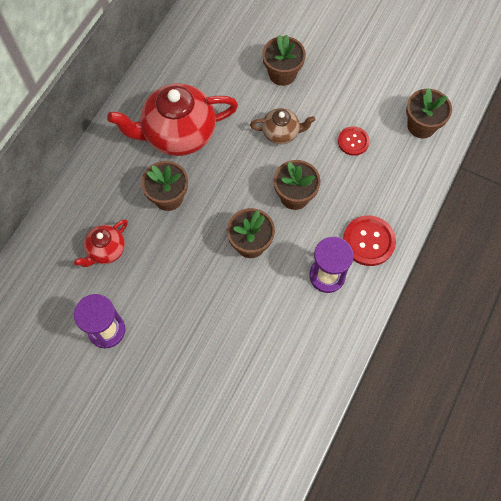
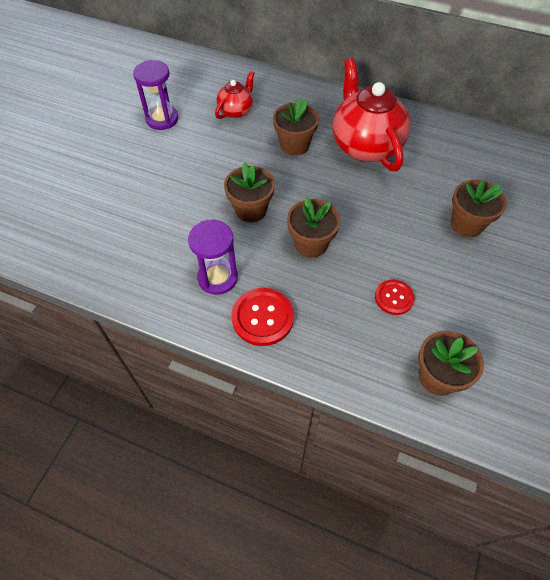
camera: 85 degrees right, 10 degrees down
(106, 250) = (236, 110): red teapot -> red teapot turned 90 degrees clockwise
(281, 133) = (388, 227): brown teapot -> none

